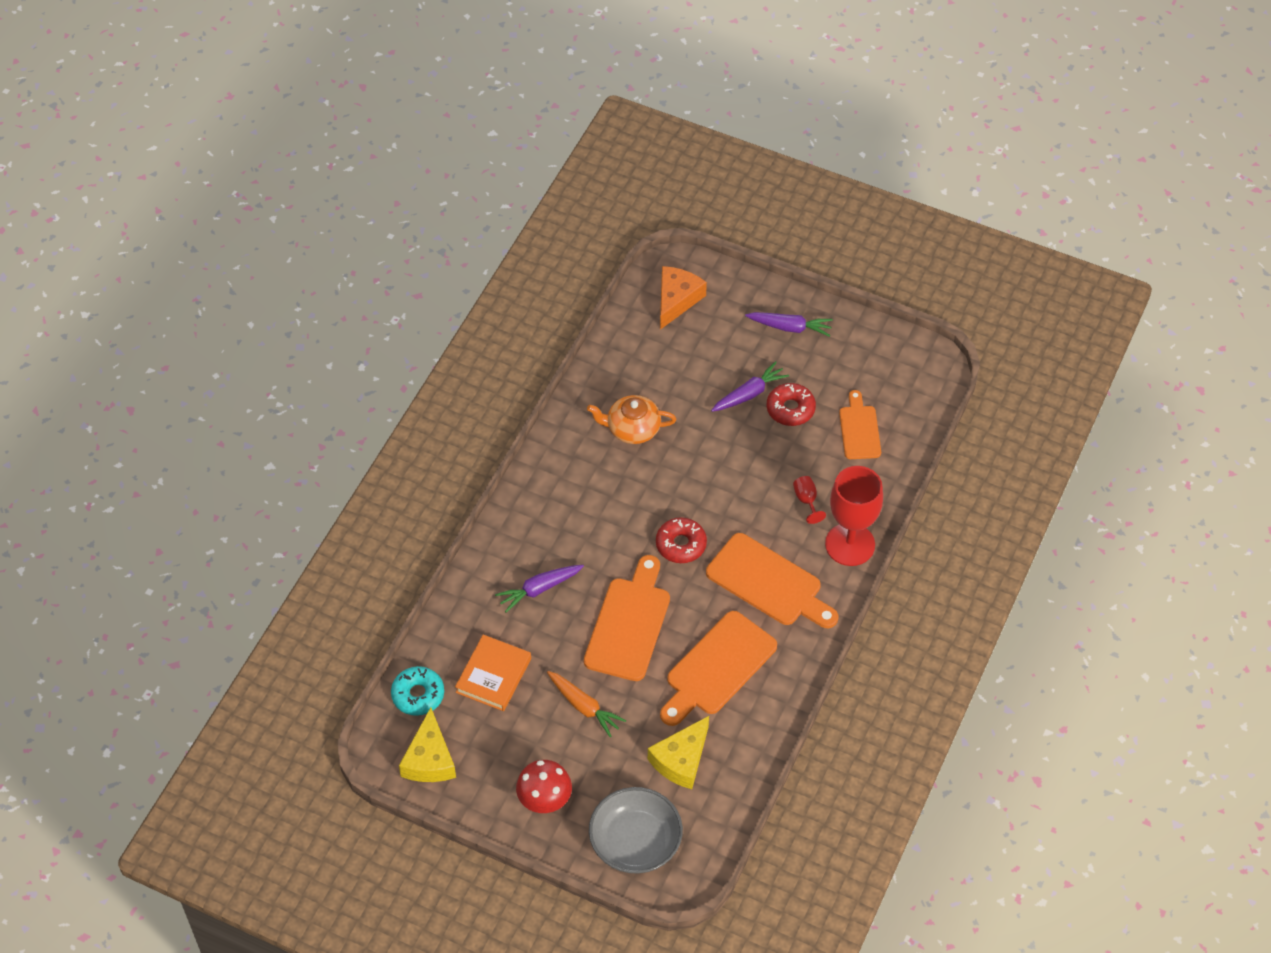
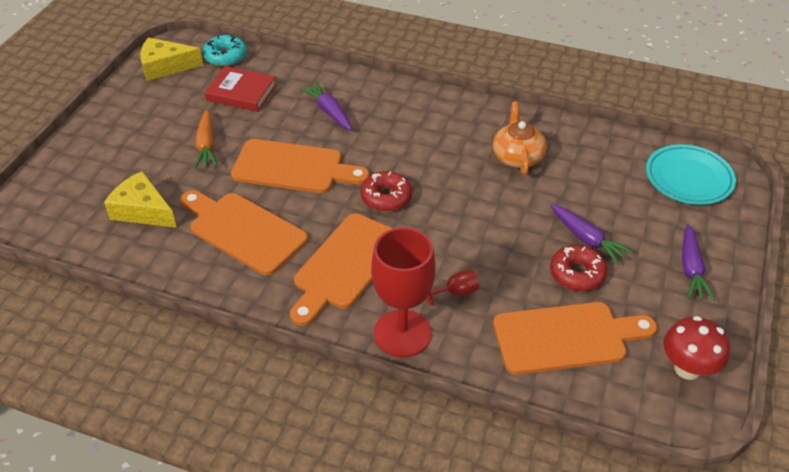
camera: 85 degrees right, 10 degrees down
(493, 675) = (241, 93): orange book -> red book
(545, 801) = (115, 129): red mushroom -> red mushroom (687, 368)
(584, 706) = (206, 145): orange carrot -> orange carrot turned 45 degrees counterclockwise
(635, 841) = (63, 185): grey bowl -> none
(676, 300) = (689, 178): orange cheese -> turquoise plate
(859, 429) = (566, 337): orange cutting board -> orange cutting board, size x1.64

